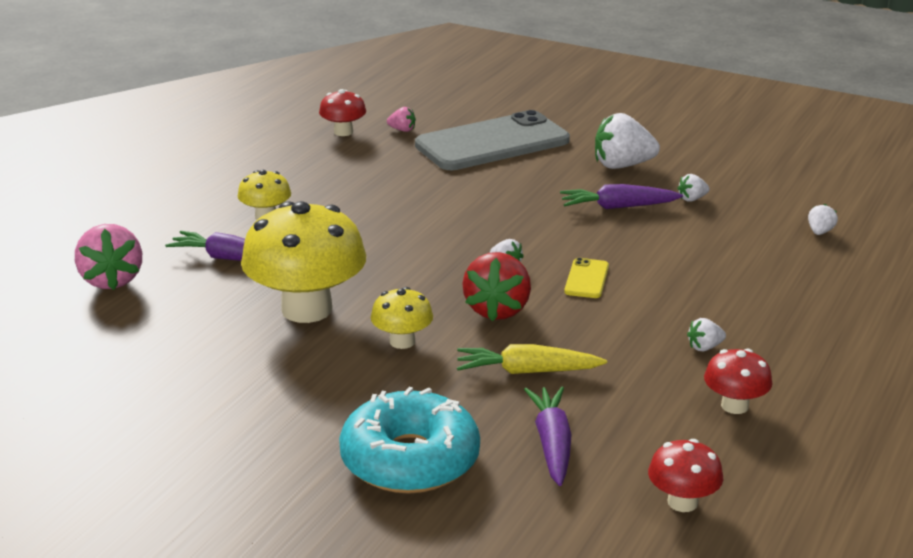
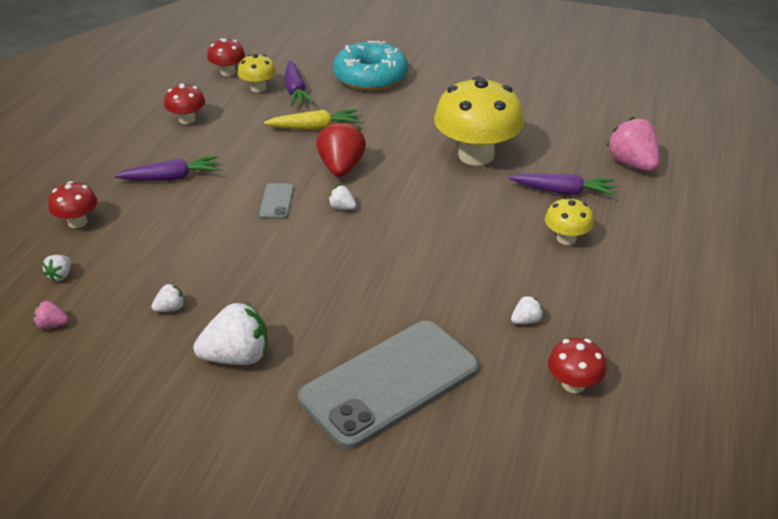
camera: 170 degrees right, 10 degrees up
(402, 130) = (505, 398): pink strawberry -> pink strawberry (52, 325)
(402, 341) = (400, 139): yellow mushroom -> yellow mushroom (258, 88)
(586, 279) = (276, 201): yellow phone -> grey phone
(618, 207) = (246, 288): purple carrot -> purple carrot (170, 178)
(704, 347) = (196, 154): white strawberry -> white strawberry (526, 321)
(831, 279) = (77, 222): none -> red mushroom

